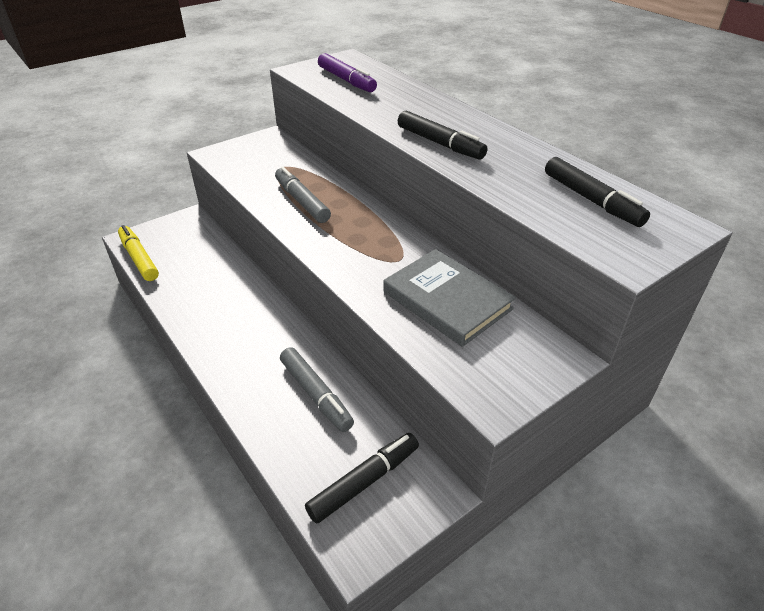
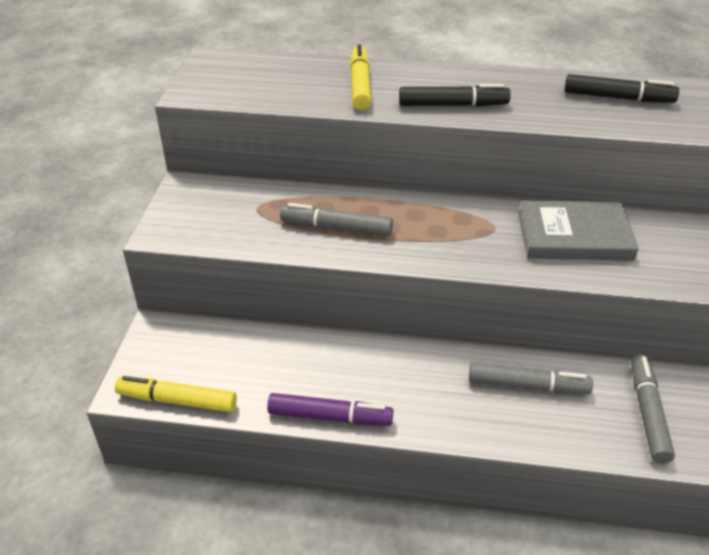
camera: 45 degrees left, 0 degrees up
(346, 80) = (261, 83): purple marker -> purple marker (330, 417)
(364, 481) = (647, 413): black marker -> grey marker
(403, 105) = (360, 85): none -> yellow marker

